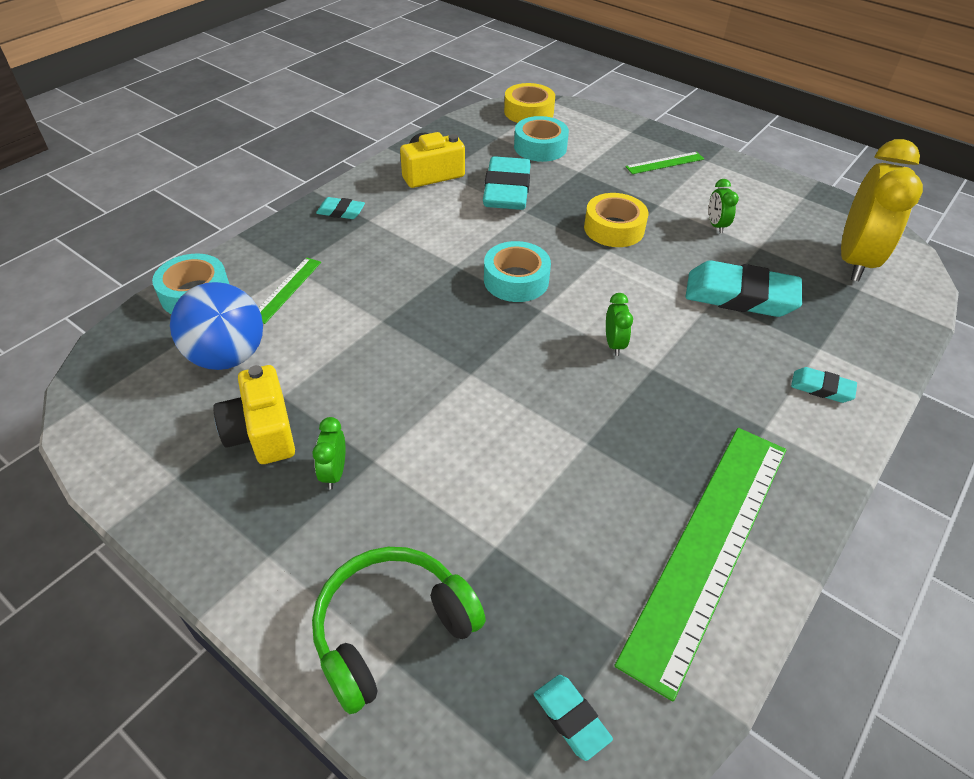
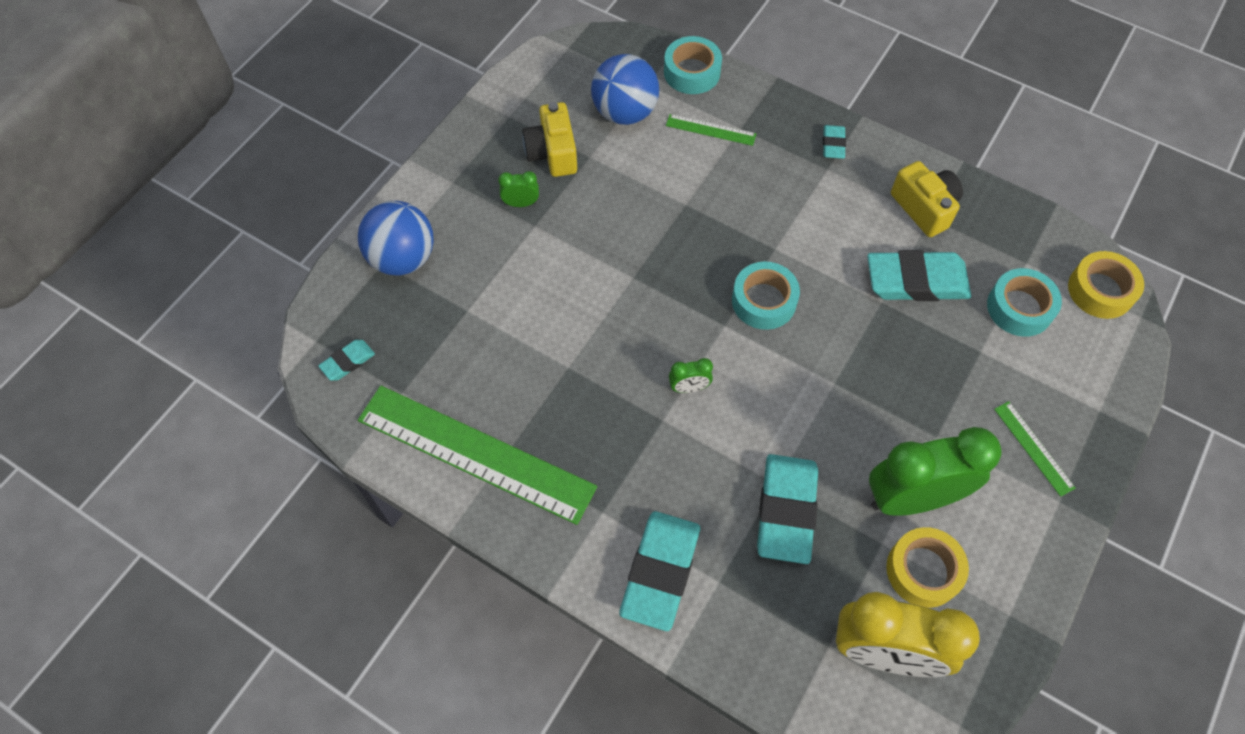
camera: 85 degrees right, 15 degrees up
(262, 432) = (552, 153): yellow camera -> yellow camera turned 75 degrees counterclockwise
(392, 630) = (403, 258): green headphones -> blue ball
(614, 228) = (874, 388): yellow tape -> yellow tape (923, 571)
(716, 225) = (912, 498): green clock -> green clock, size x2.42
(821, 388) = (660, 572): turquoise eraser -> turquoise eraser, size x2.07

